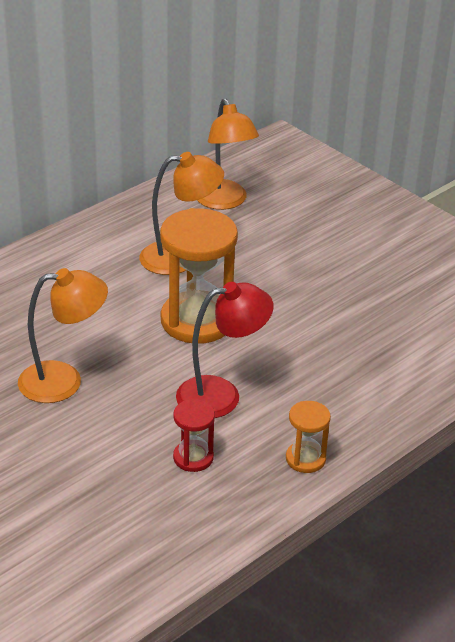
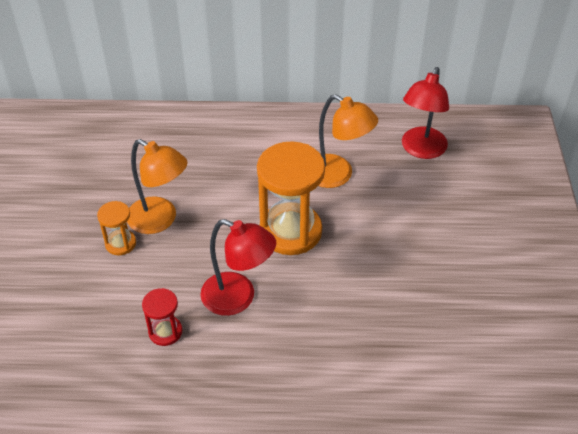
camera: 45 degrees right, 10 degrees up
(224, 202) = (421, 150): orange lamp -> red lamp
(305, 459) = (231, 388): orange hourglass -> orange hourglass (120, 243)

